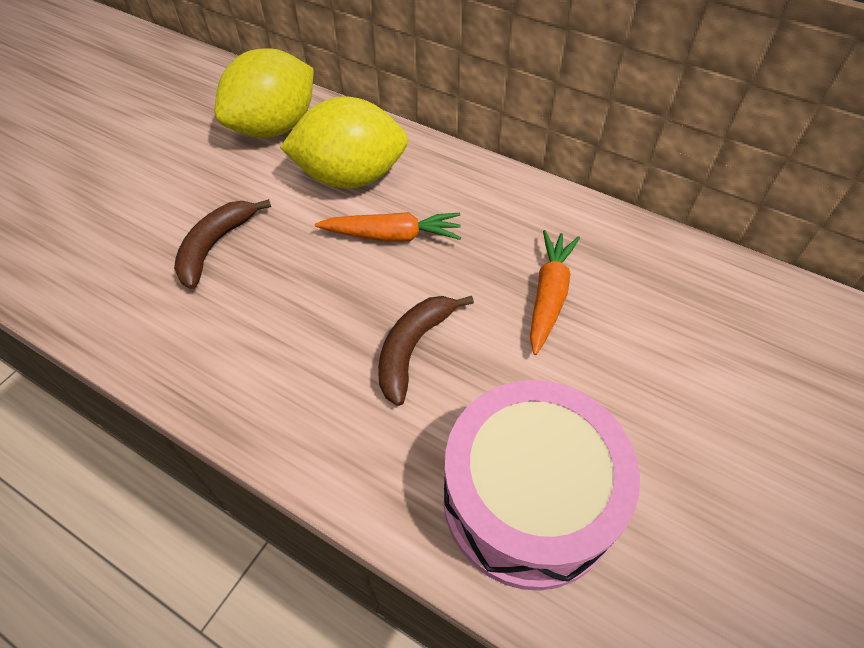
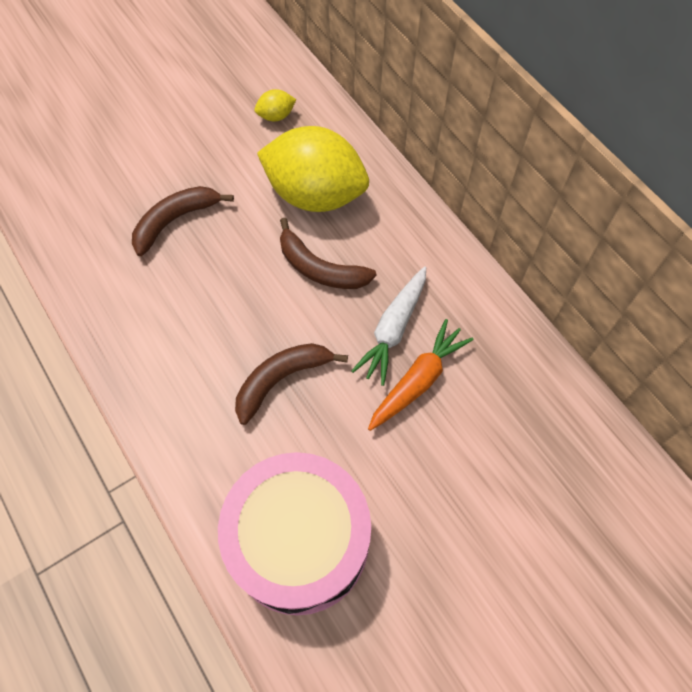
camera: 25 degrees right, 10 degrees up
(274, 128) = (276, 116): yellow lemon -> yellow lemon, size x0.40
(392, 236) = (320, 268): orange carrot -> brown banana
(497, 261) = (393, 329): none -> white carrot

